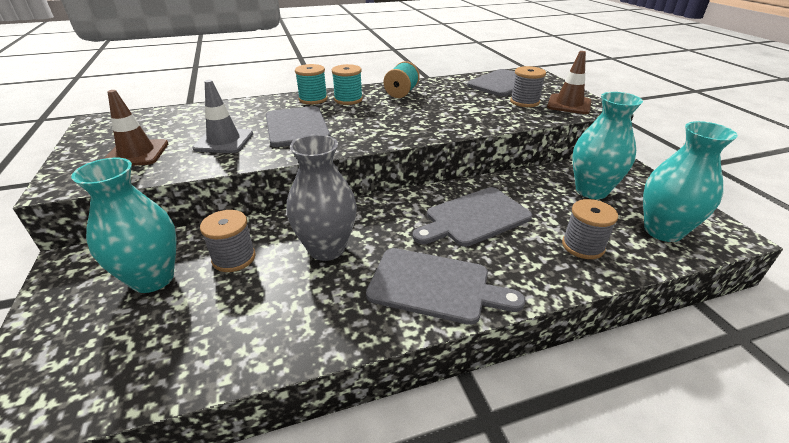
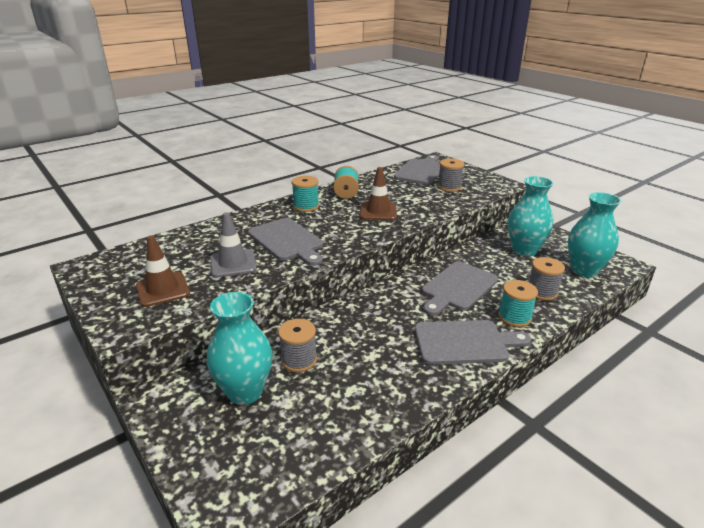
camera: 20 degrees left, 5 degrees down
(313, 99) = (274, 211): turquoise spool -> turquoise spool (514, 317)
(326, 248) = (367, 335): grey vase -> none
(569, 104) = (482, 184): brown traffic cone -> brown traffic cone (378, 211)

